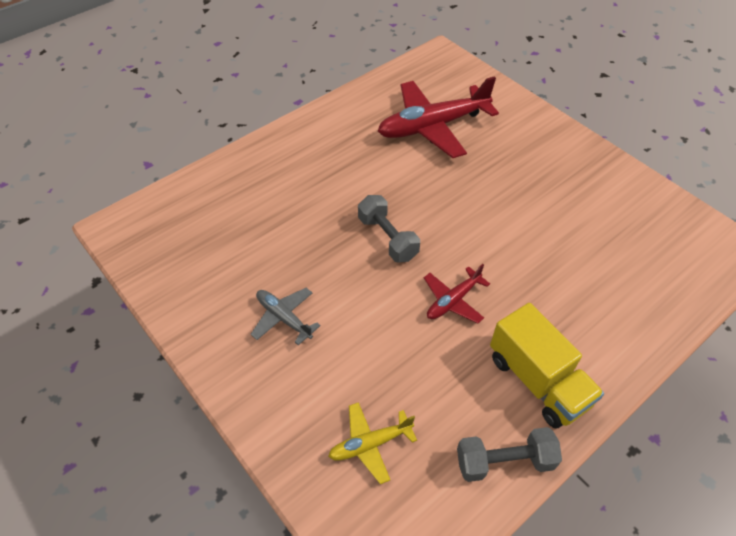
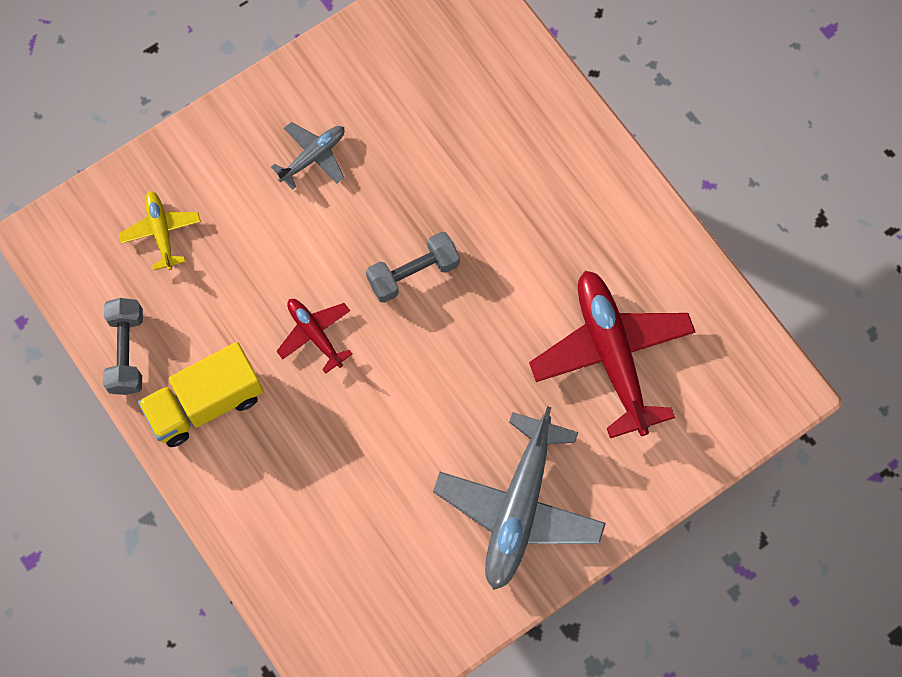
camera: 95 degrees right, 20 degrees up
(557, 166) = (518, 508): none -> grey plane

